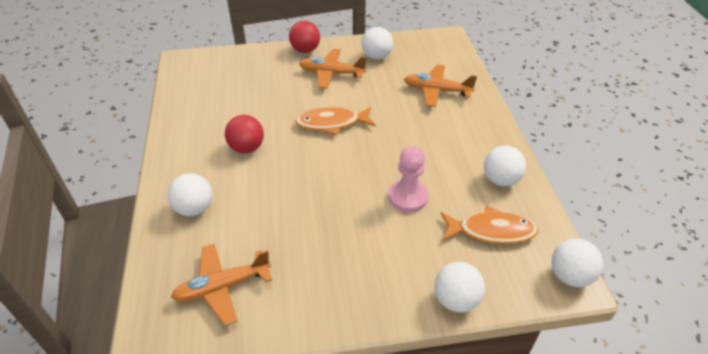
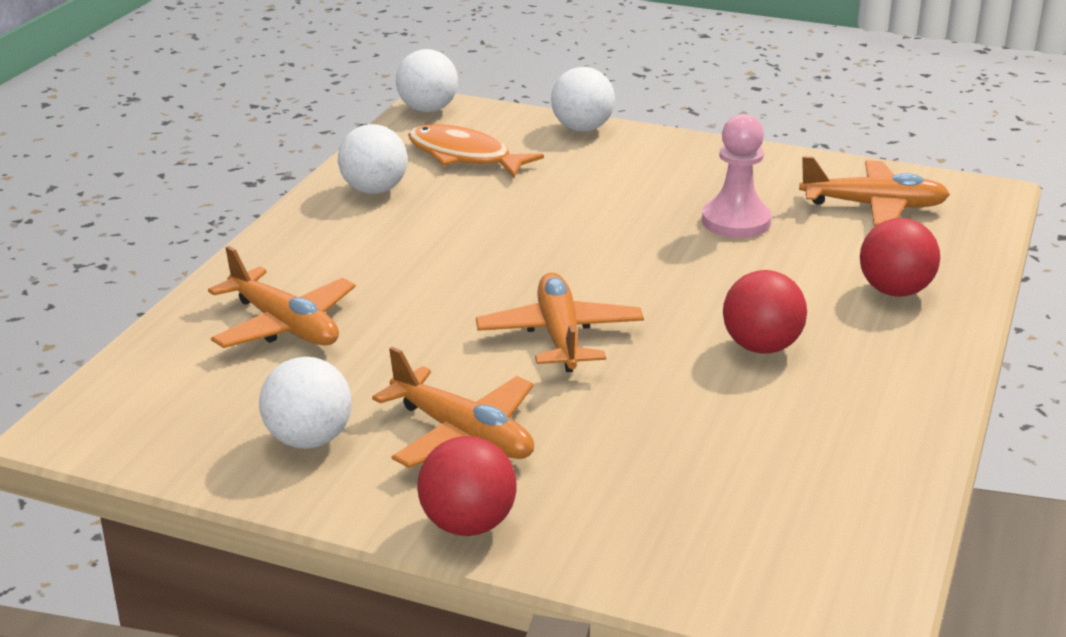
camera: 150 degrees left, 15 degrees down
(194, 208) = (894, 291): white ball -> red ball
(332, 123) = (560, 336): orange fish -> orange plane
(408, 197) = (535, 211): pink pawn -> pink pawn (736, 221)

